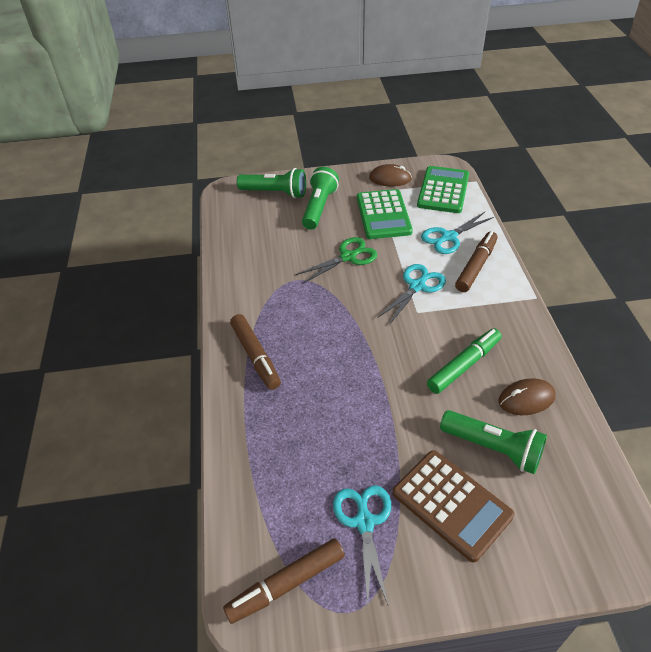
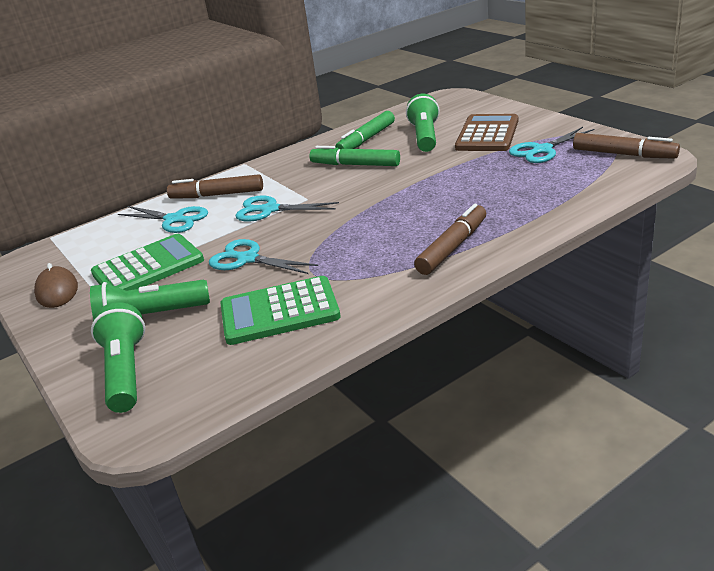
camera: 115 degrees left, 15 degrees down
(348, 257) = (248, 259): green scissors -> turquoise scissors
(443, 190) = (77, 249): green calculator -> green calculator (279, 312)
(526, 399) = (366, 140): brown mouse -> green marker

